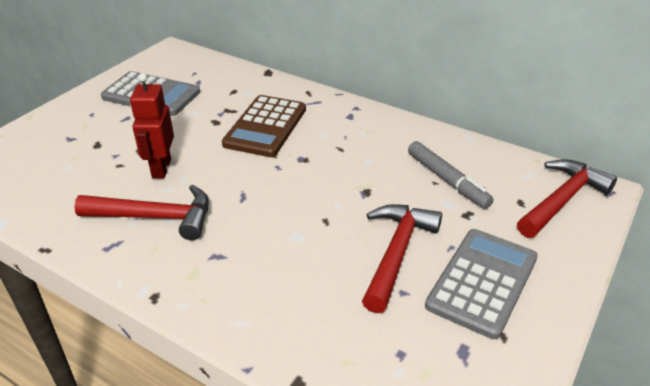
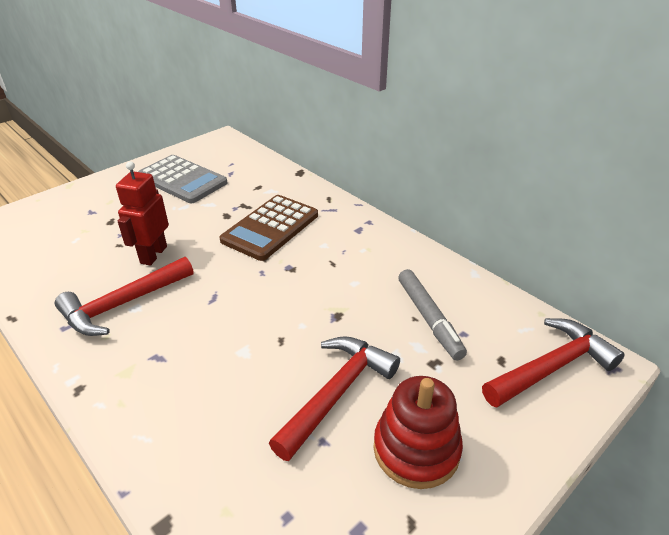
camera: 15 degrees right, 0 degrees up
(155, 217) = (122, 304): red hammer -> red hammer turned 120 degrees clockwise
(482, 282) = (416, 449): grey calculator -> red stacking toy

